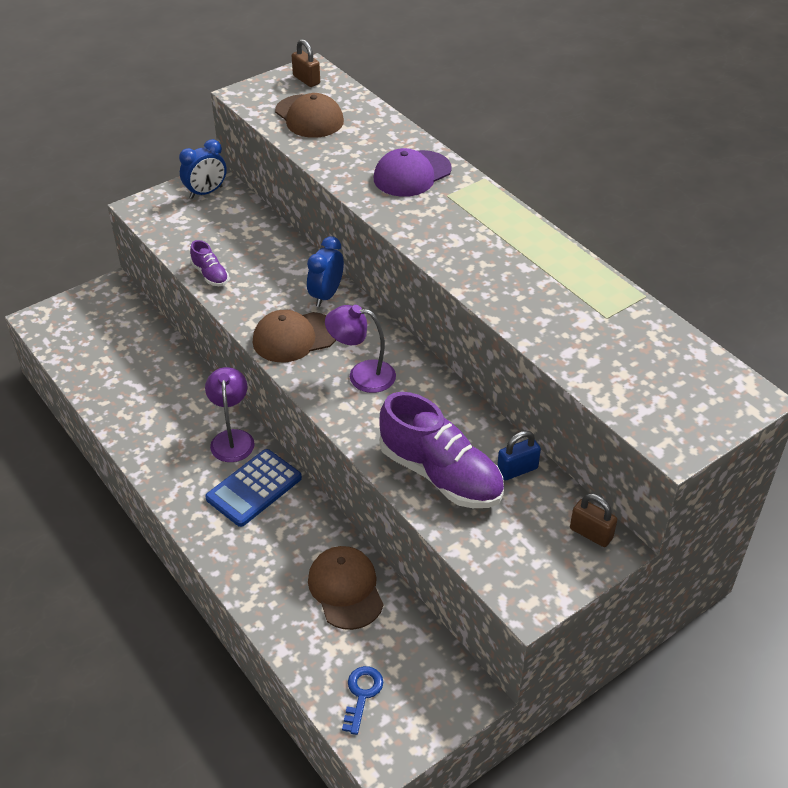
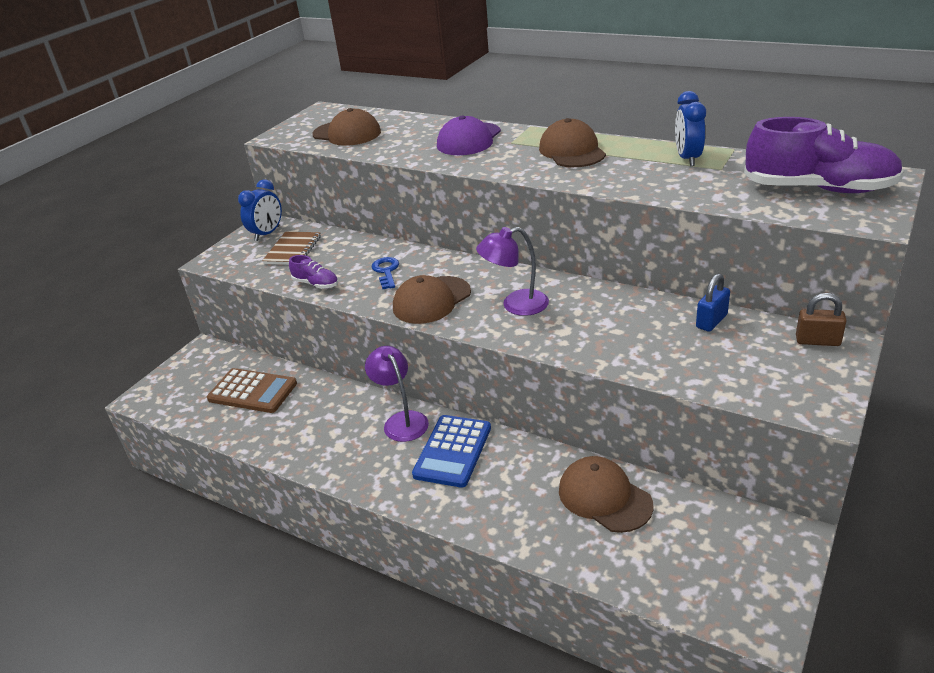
camera: 20 degrees left, 10 degrees down
(129, 352) = (252, 391): none -> brown calculator
(216, 223) = (293, 250): none -> brown notebook
(306, 80) = (324, 116): brown padlock -> none
(326, 295) = (434, 264): blue clock -> blue clock (687, 158)
(362, 694) = (697, 580): blue key -> blue key (386, 271)
(440, 475) = (652, 348): purple shoe -> purple shoe (819, 189)
(492, 232) = (572, 151): none -> brown cap

